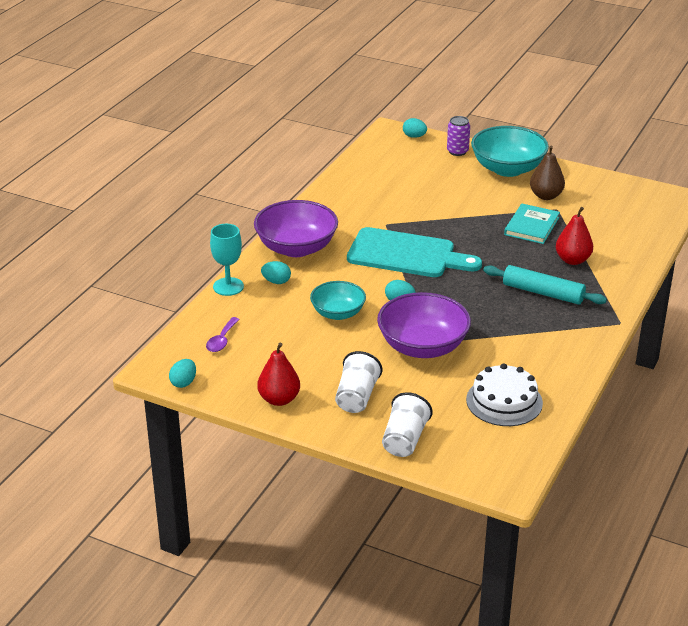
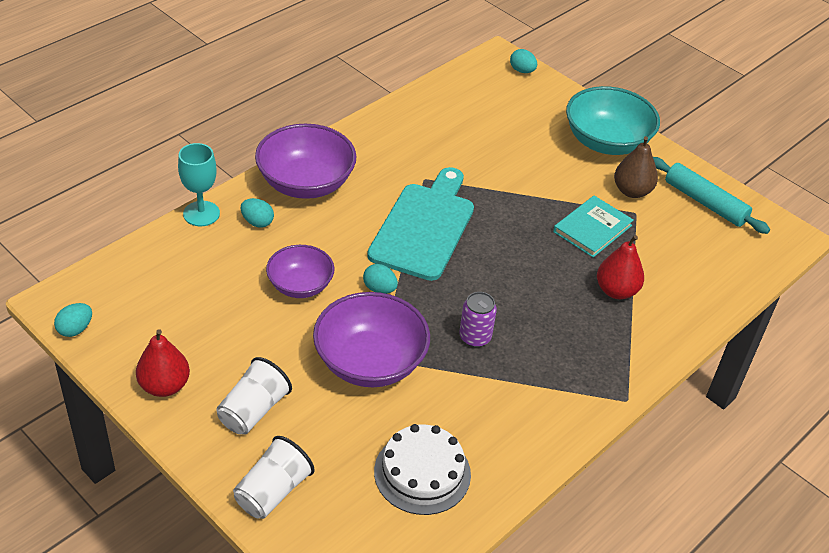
camera: 15 degrees right, 10 degrees up
(222, 340) = (151, 284): purple spoon -> none
(338, 313) = (300, 285): turquoise bowl -> purple bowl
(406, 254) = (424, 227): turquoise cutting board -> turquoise cutting board turned 105 degrees counterclockwise
(457, 151) = (560, 103): purple can -> purple can (475, 337)
(543, 293) = (555, 327): turquoise rolling pin -> turquoise rolling pin (705, 202)

